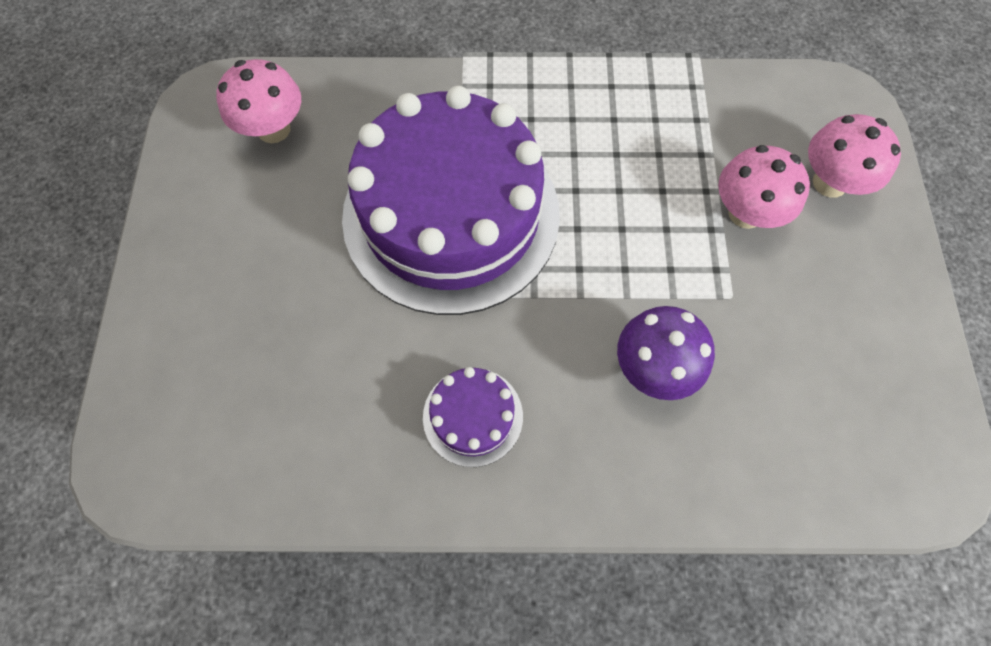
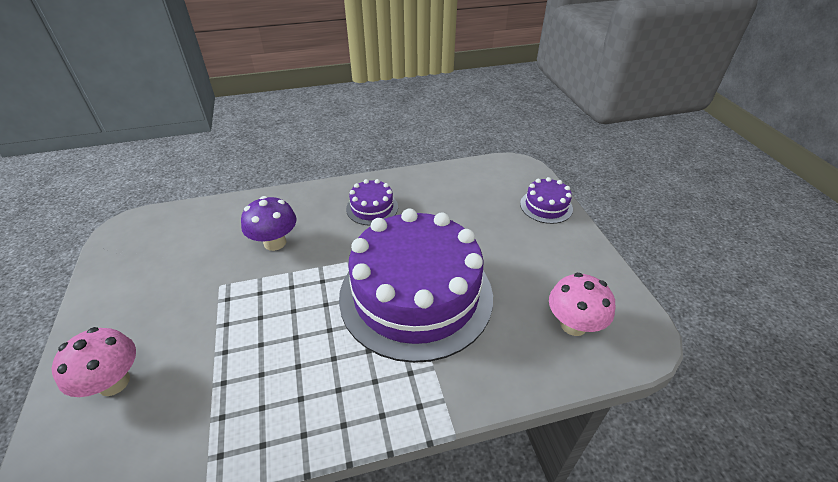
camera: 165 degrees right, 25 degrees down
(160, 339) = (546, 206): none -> purple cake
(745, 213) = (196, 341): pink mushroom -> none

